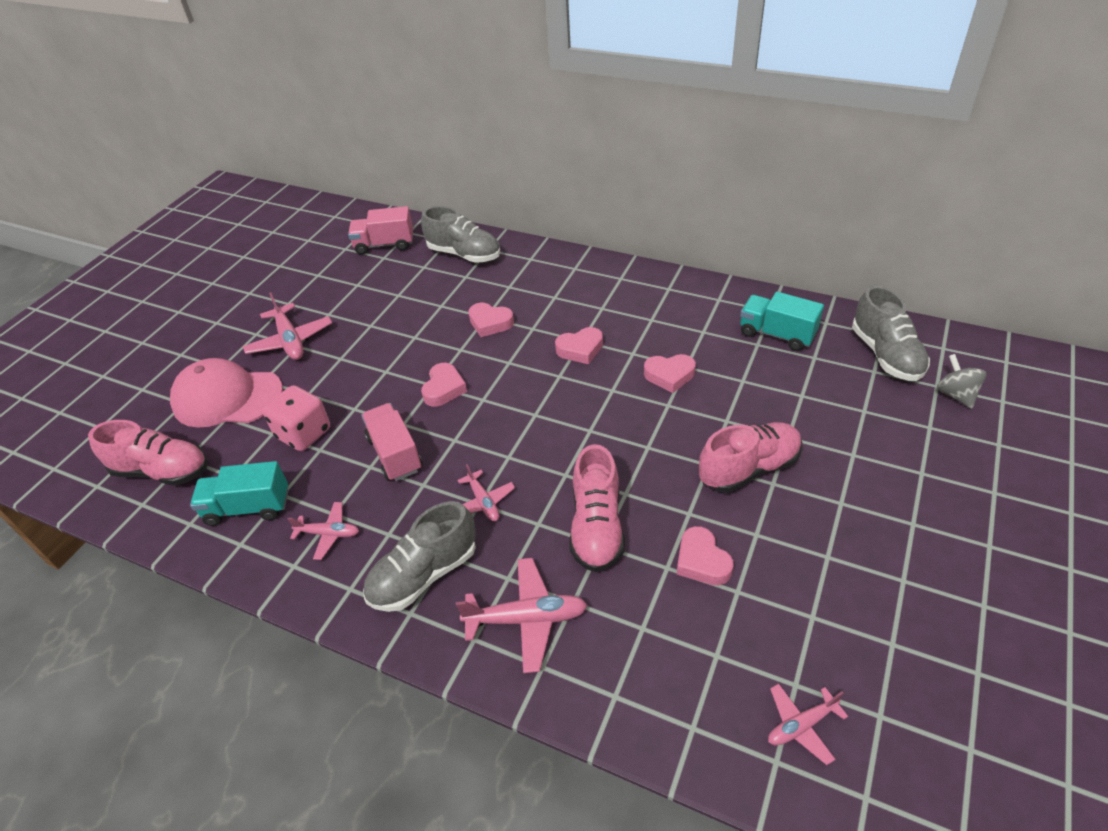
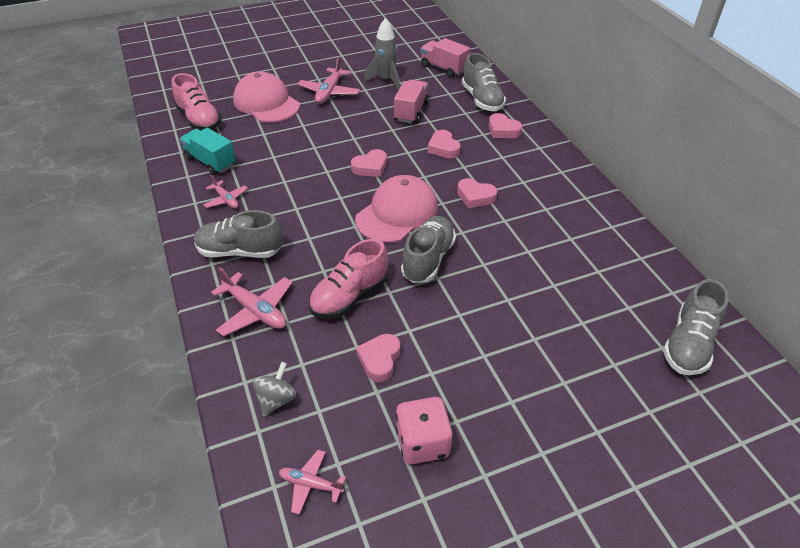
camera: 40 degrees right, 0 degrees up
(304, 433) = (276, 144): pink dice -> pink dice (423, 443)
(338, 291) = (386, 80): none -> grey rocket
(395, 454) = (303, 184): pink truck -> pink truck (411, 112)
(483, 502) = (312, 239): pink plane -> none
(531, 415) = (397, 213): none -> pink cap
(617, 436) = (428, 259): none -> grey shoe
(669, 375) = (509, 248): pink heart -> pink heart (503, 130)
(749, 468) = (480, 336): pink shoe -> none
(777, 334) = (621, 275): turquoise truck -> none
(955, 394) = (706, 409): grey spinning top -> grey spinning top (276, 399)

